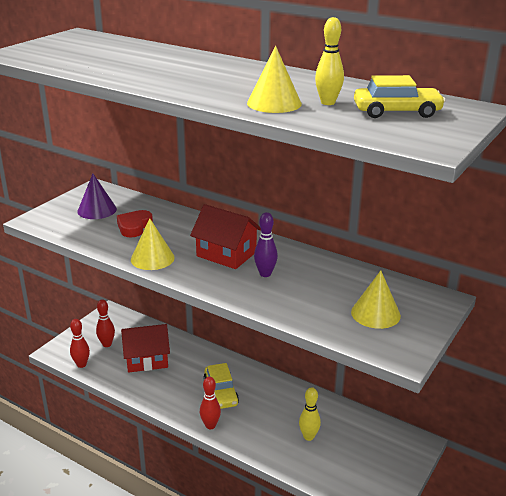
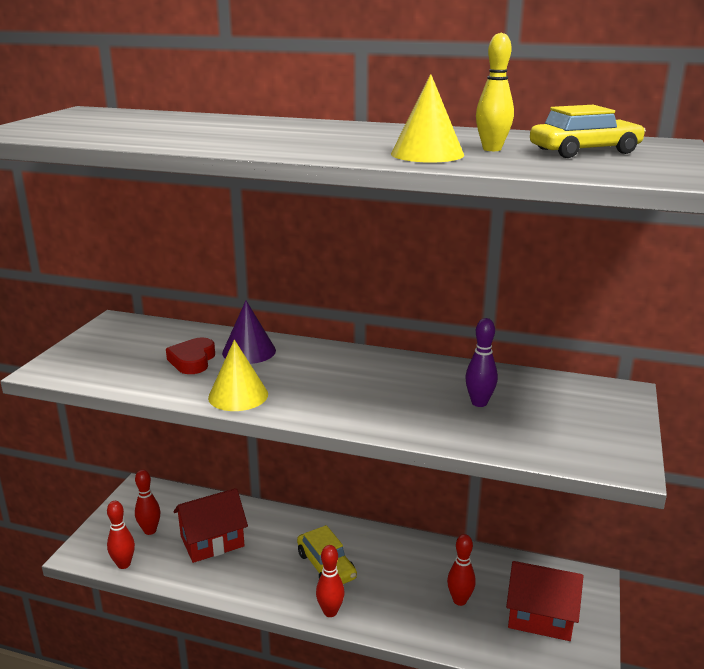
camera: 15 degrees left, 5 degrees down
(97, 210) = (130, 347): purple cone -> purple cone (249, 351)
(226, 254) = (333, 377): red house -> red house (540, 616)
(265, 274) = (396, 394): purple bowling pin -> purple bowling pin (479, 403)
(308, 436) = (459, 600): yellow bowling pin -> red bowling pin
(375, 313) = (559, 420): yellow cone -> none

